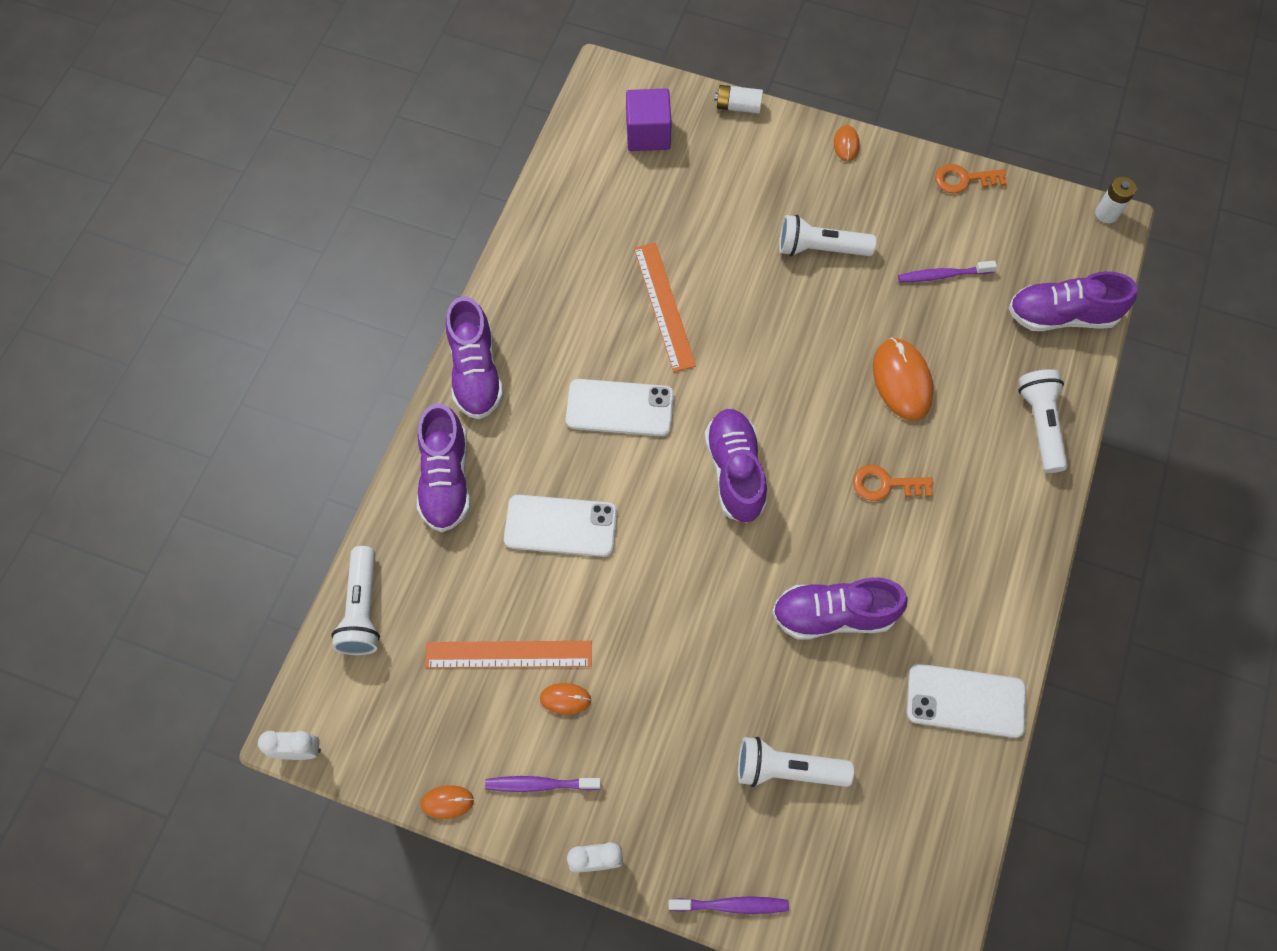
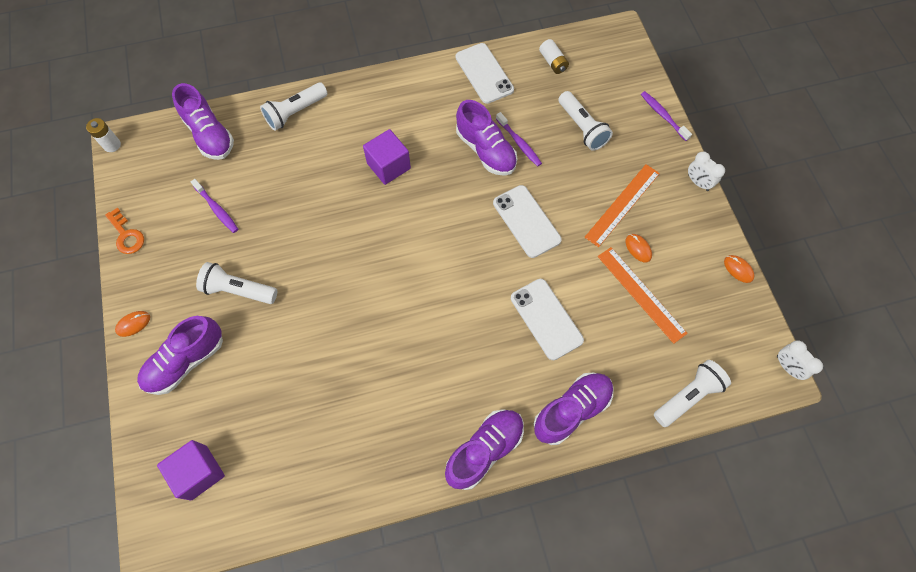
camera: 125 degrees left, 0 degrees up
(541, 784) = (689, 231): purple toothbrush -> purple toothbrush (519, 142)
(620, 408) = (443, 338): white phone -> white phone (526, 221)
(664, 306) = (348, 360): orange ruler -> orange ruler (622, 204)
(735, 471) = (438, 246): purple shoe -> purple shoe (186, 361)
(738, 106) = (134, 421): white battery -> white battery (553, 62)
(820, 249) = (238, 290): white flashlight -> white flashlight turned 135 degrees clockwise
(885, 484) = (388, 166): orange key -> purple cube
(902, 380) = (312, 192): orange mouse -> none

